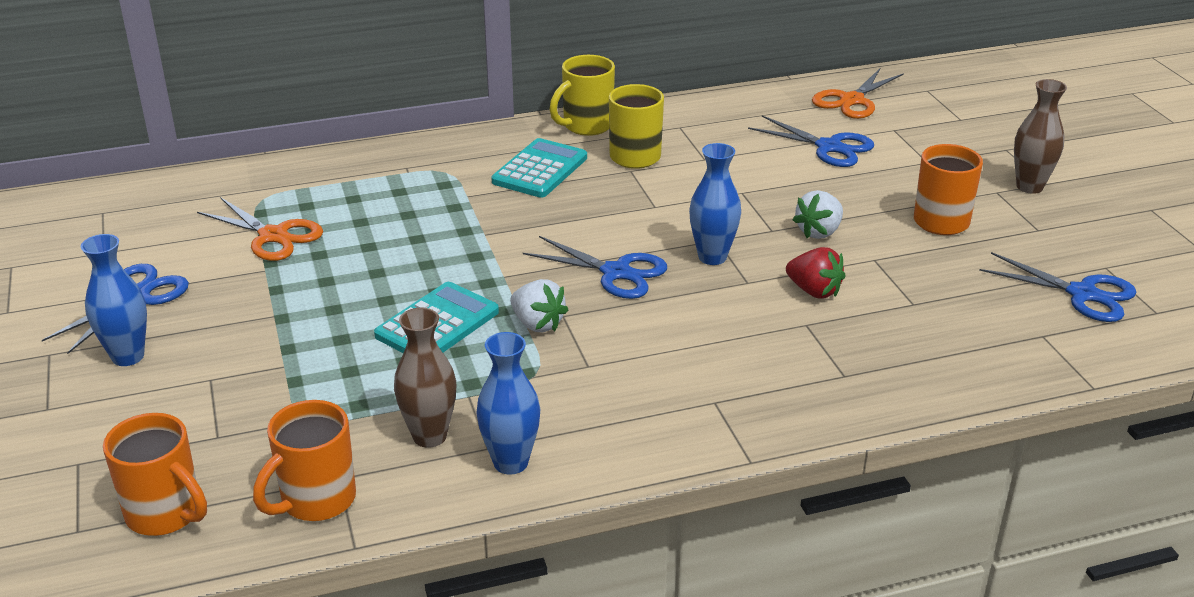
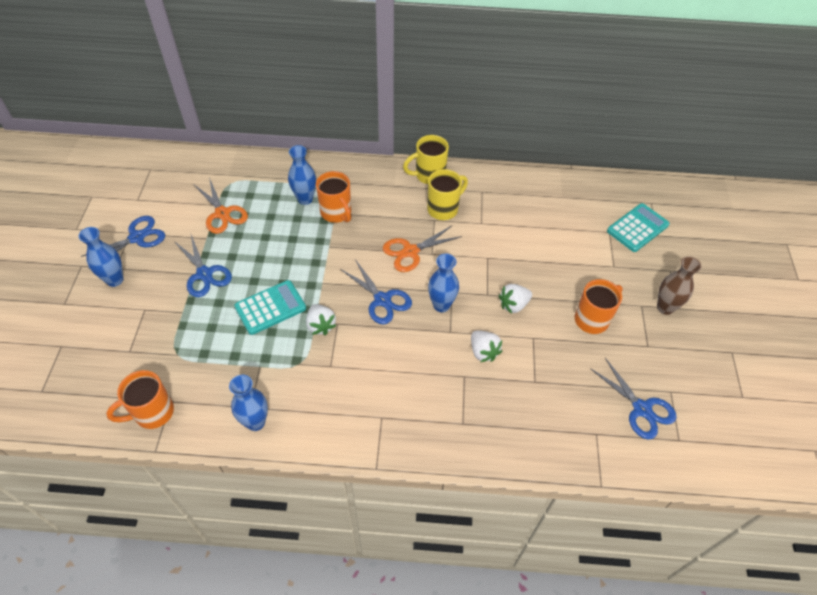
camera: 20 degrees right, 20 degrees up
(166, 514) = (83, 395): orange mug -> orange mug (336, 213)
(405, 191) = (305, 199): none -> blue vase
(429, 436) = (226, 388): brown vase -> none
(540, 170) = (384, 204): turquoise calculator -> turquoise calculator (637, 228)
(814, 291) = (483, 352): red strawberry -> white strawberry
(829, 147) = (560, 235): blue scissors -> blue scissors (204, 274)
(852, 100) = (598, 198): orange scissors -> orange scissors (410, 251)

